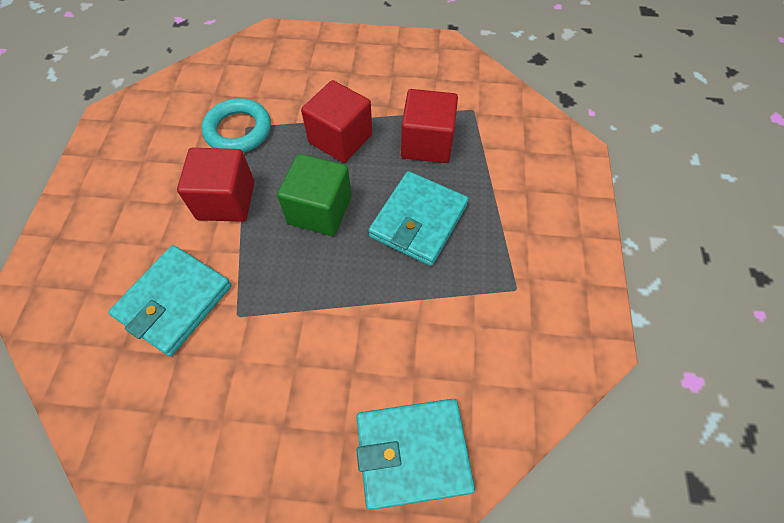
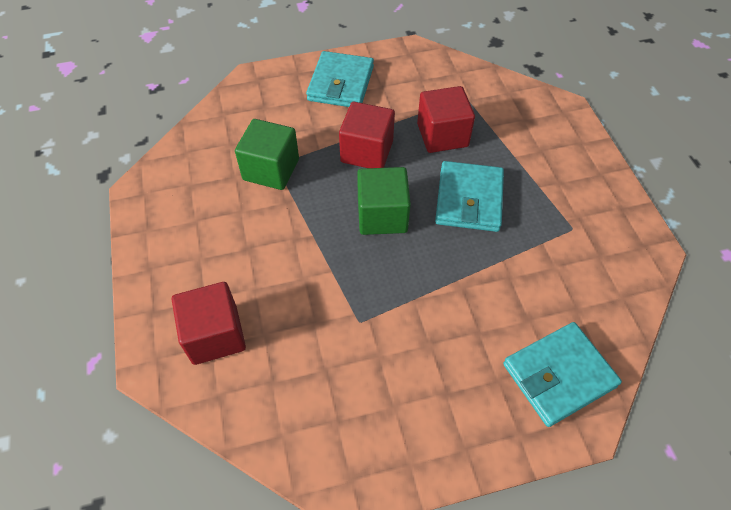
camera: 20 degrees left, 5 degrees down
(174, 301) = (298, 328): turquoise wallet -> turquoise wallet (341, 83)
(226, 200) = (295, 232): red cube -> red cube (215, 335)
(238, 130) = (271, 169): turquoise ring -> green cube

